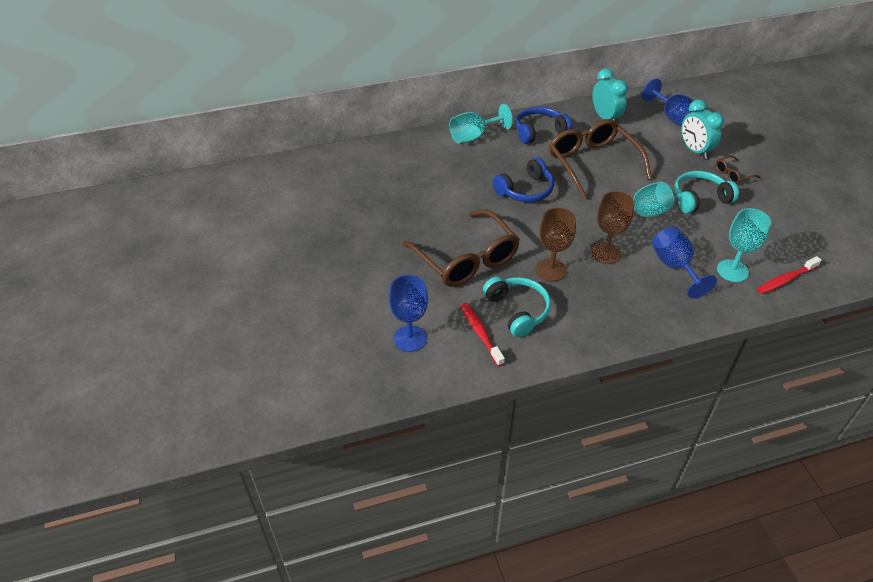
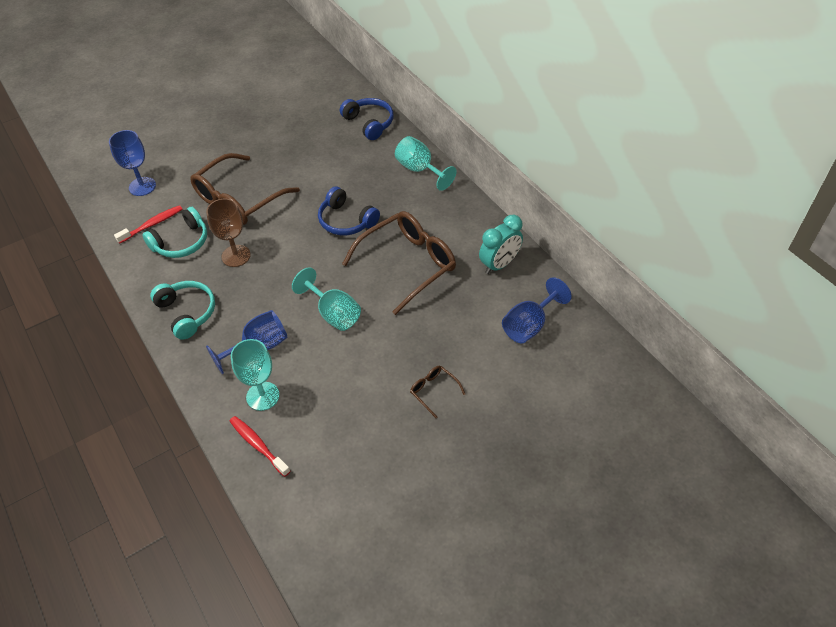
camera: 75 degrees right, 5 degrees up
(539, 131) = (449, 215): blue headphones -> blue headphones (369, 123)
(605, 253) = (267, 291): brown goblet -> none
(694, 150) = (467, 351): turquoise clock -> none
(699, 199) = (376, 361): turquoise headphones -> turquoise headphones (187, 313)

